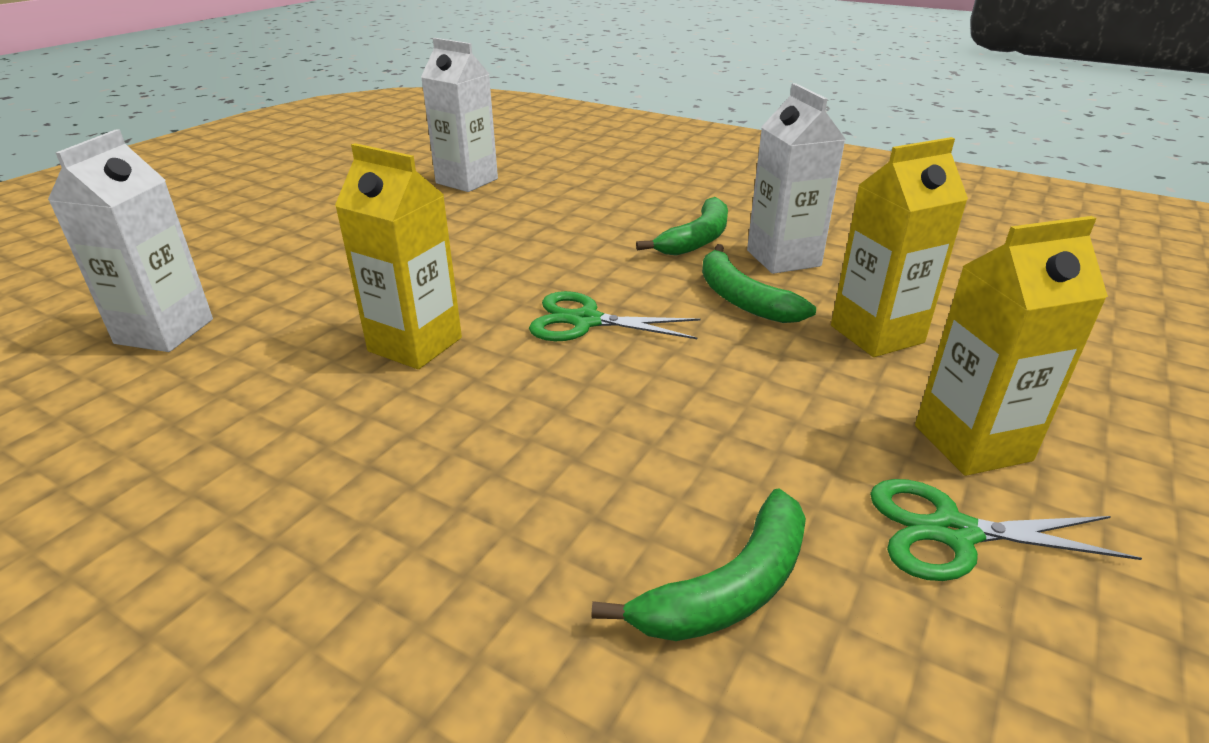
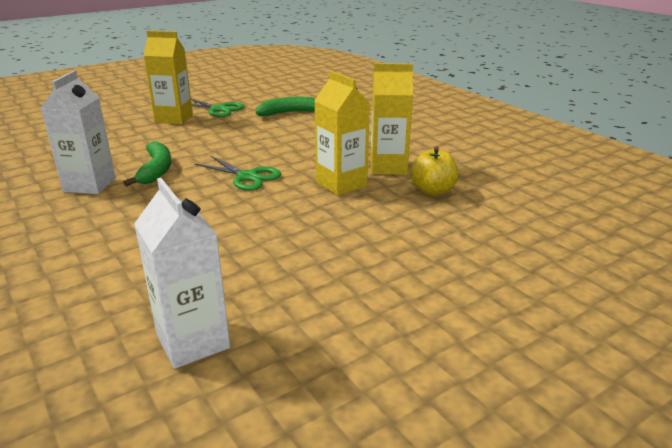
camera: 155 degrees left, 5 degrees down
(164, 331) = (485, 221): white carton -> none
(241, 369) = (432, 191): none -> yellow apple
(696, 239) = (110, 209): green banana -> none
(876, 334) = (131, 146): yellow carton -> yellow carton (388, 167)

